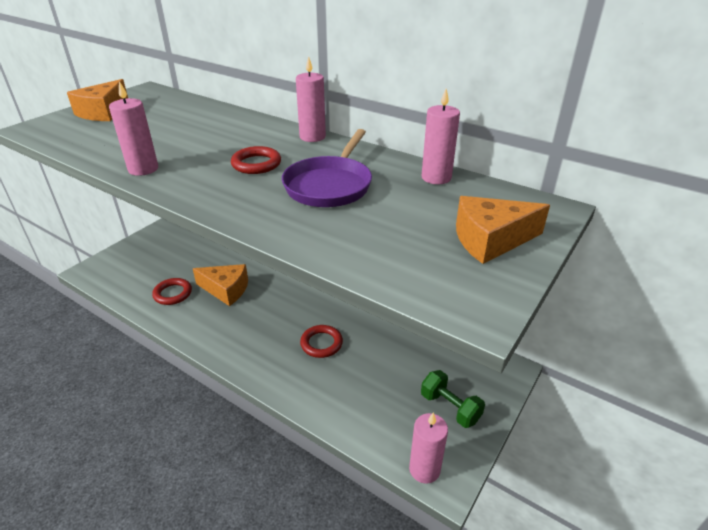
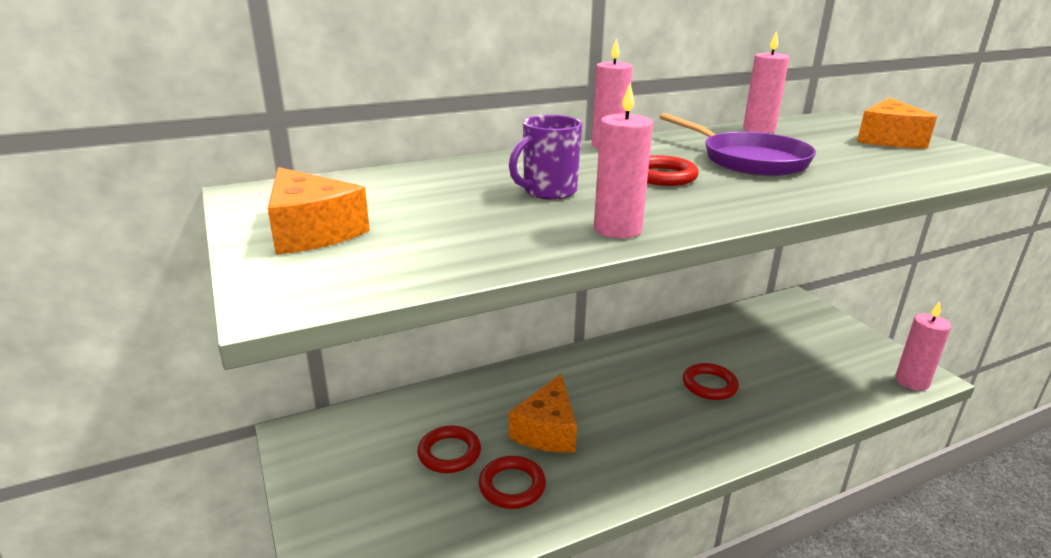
camera: 60 degrees left, 10 degrees down
(188, 266) = (449, 453): none -> red ring
(196, 141) = (548, 192): none -> purple mug
(226, 290) = (547, 430): orange cheese -> orange cheese turned 150 degrees clockwise
(450, 408) = (837, 343): green dumbbell -> none

